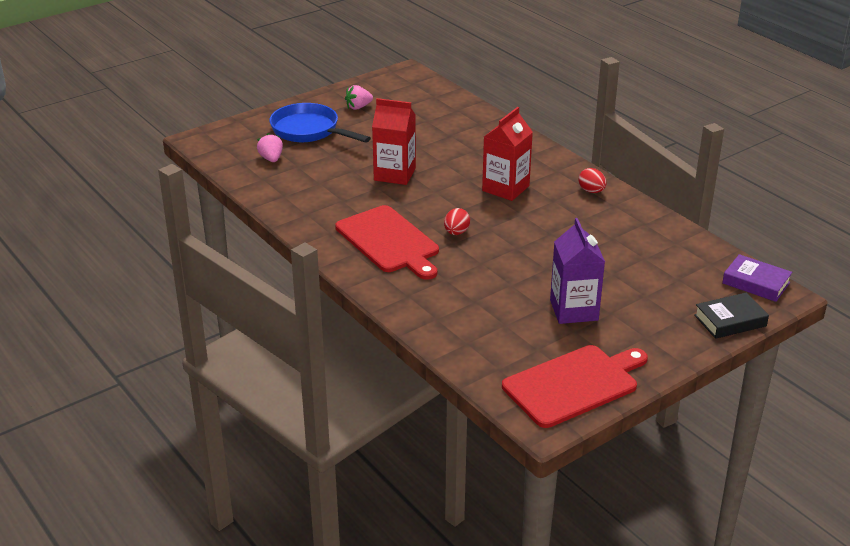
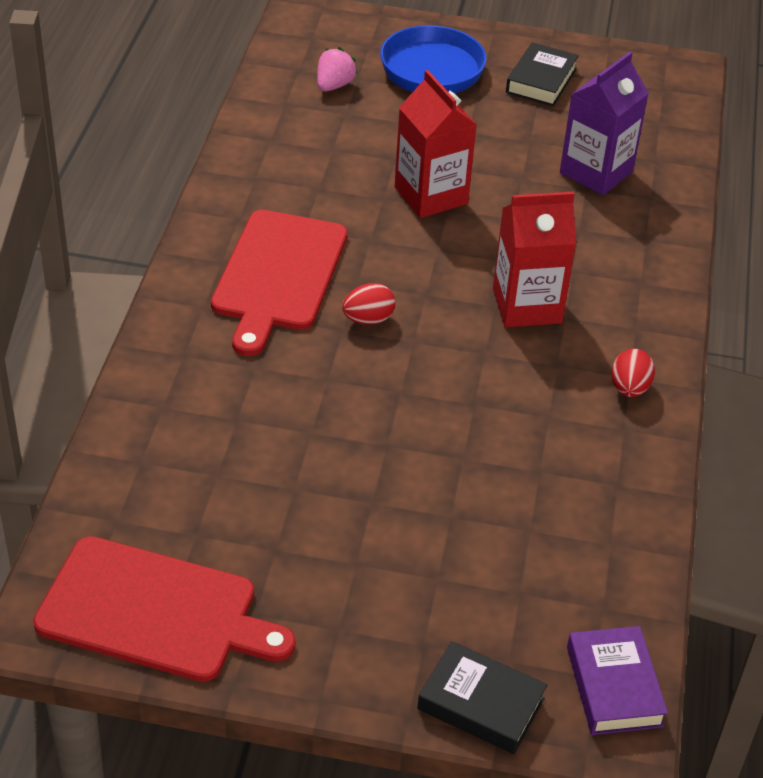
camera: 45 degrees right, 10 degrees up
(358, 107) = (541, 81): pink strawberry -> black book
(574, 310) = (321, 523): purple carton -> purple carton (596, 172)

